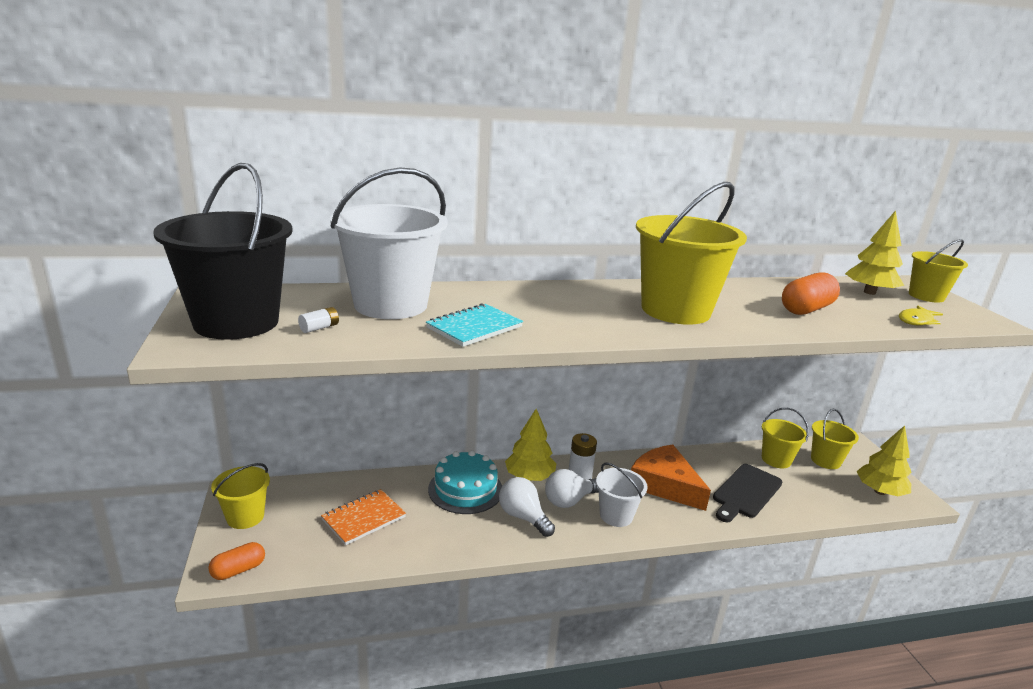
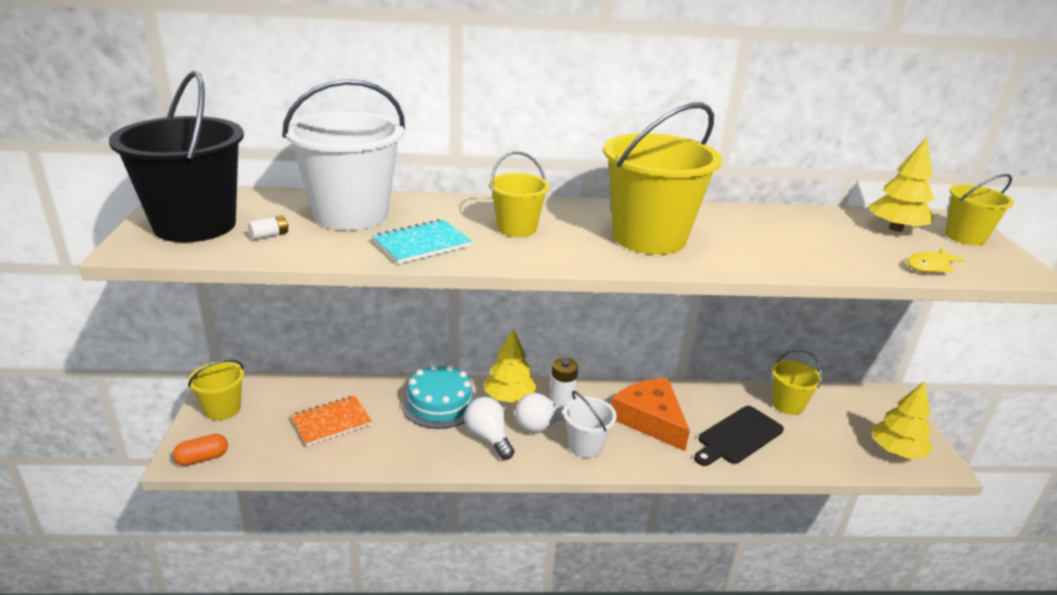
camera: 10 degrees right, 5 degrees up
(806, 309) = (803, 245): orange capsule -> none
(825, 460) = (845, 411): yellow bucket -> yellow bucket (516, 228)

